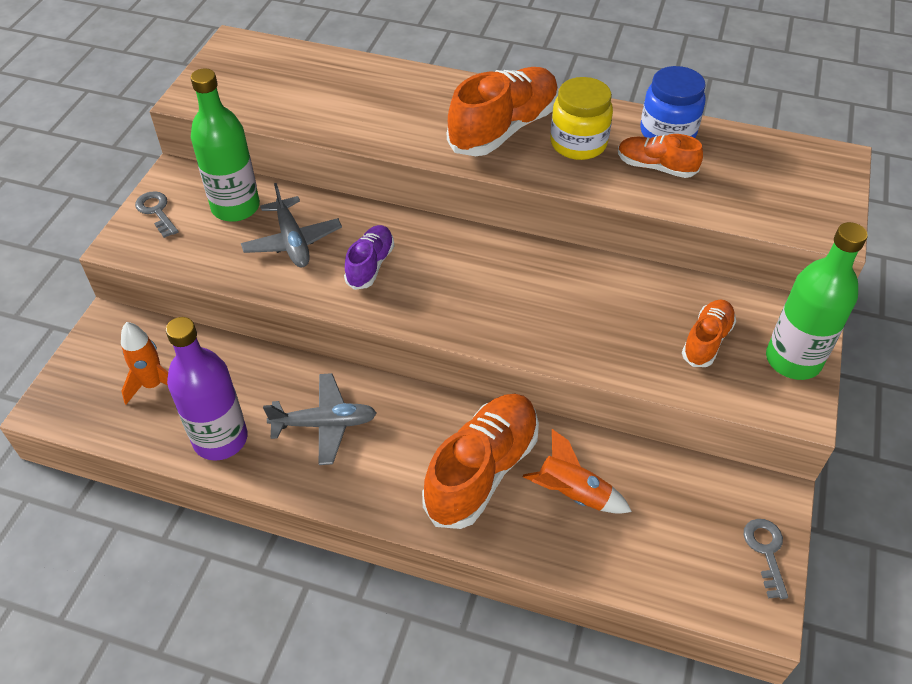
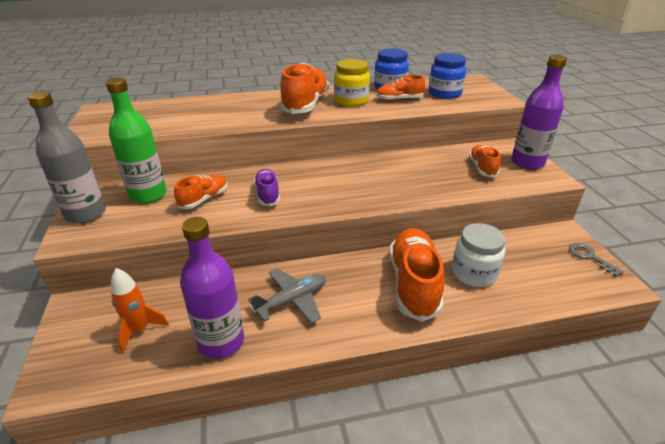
camera: 30 degrees left, 15 degrees down
(156, 211) = (86, 214): grey key -> grey bottle
(292, 241) = (204, 199): grey plane -> orange shoe
(572, 494) = (474, 273): orange rocket -> white jar
(746, 178) = (444, 93): none -> blue jar
(793, 360) = (527, 162): green bottle -> purple bottle

